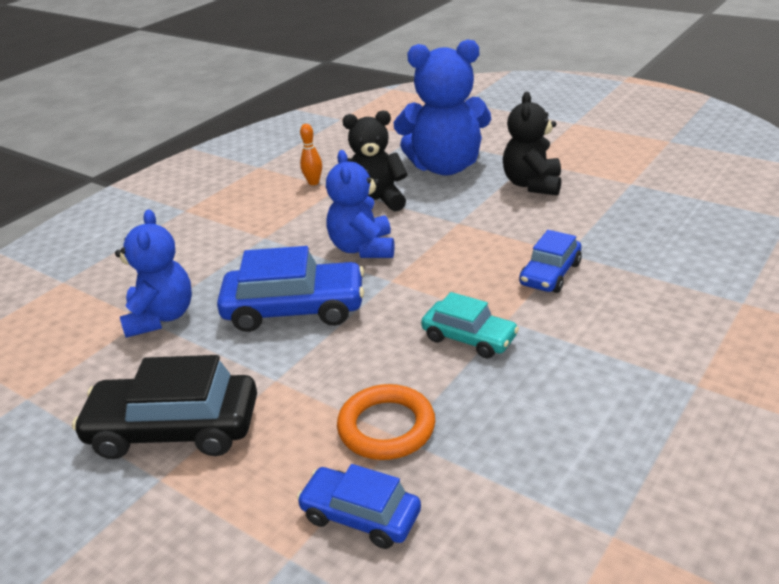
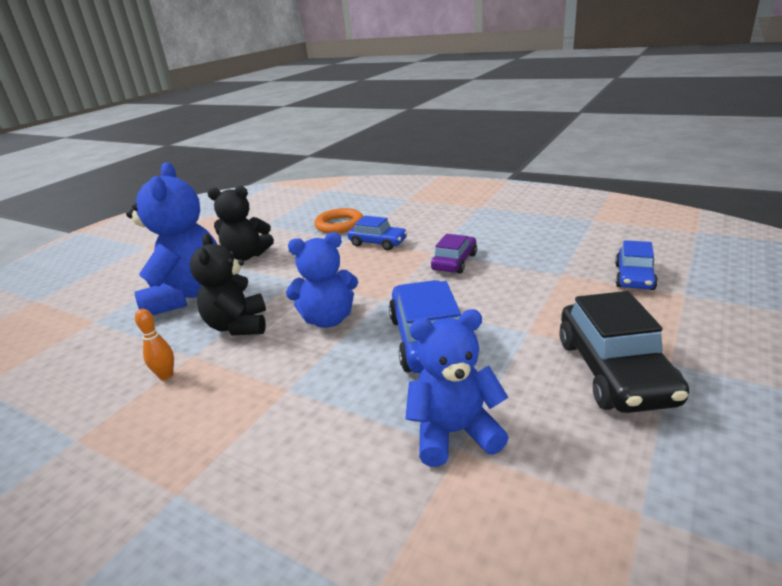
camera: 95 degrees left, 5 degrees down
(386, 427) = (556, 279): orange ring -> orange ring (339, 225)
(469, 338) = (454, 262): turquoise car -> purple car

